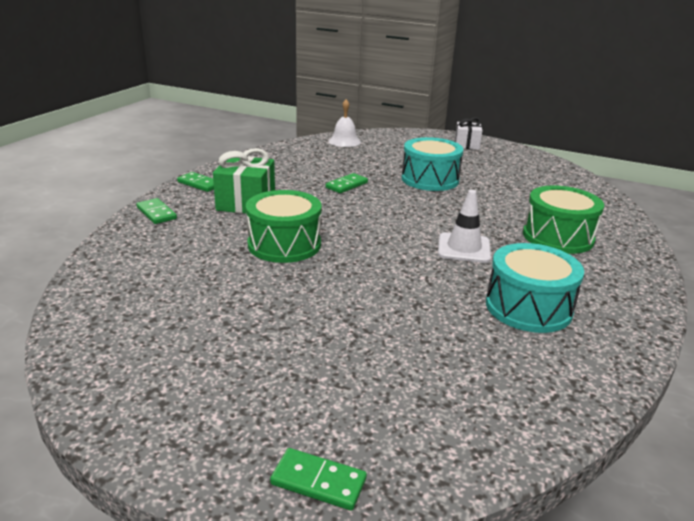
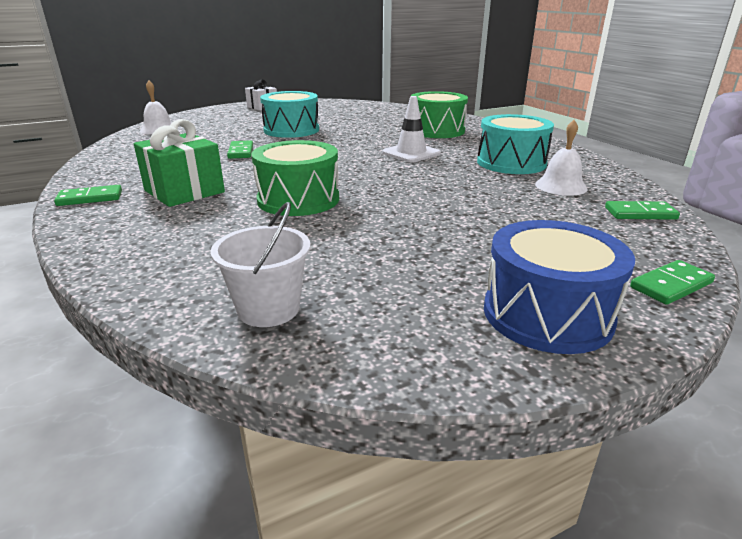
camera: 50 degrees left, 0 degrees up
(112, 303) = (268, 309): none -> white bucket
(156, 213) = (105, 235): green domino -> green domino (640, 213)
(197, 418) = (547, 314): none -> blue drum
(502, 356) = (561, 186): none -> white bell

